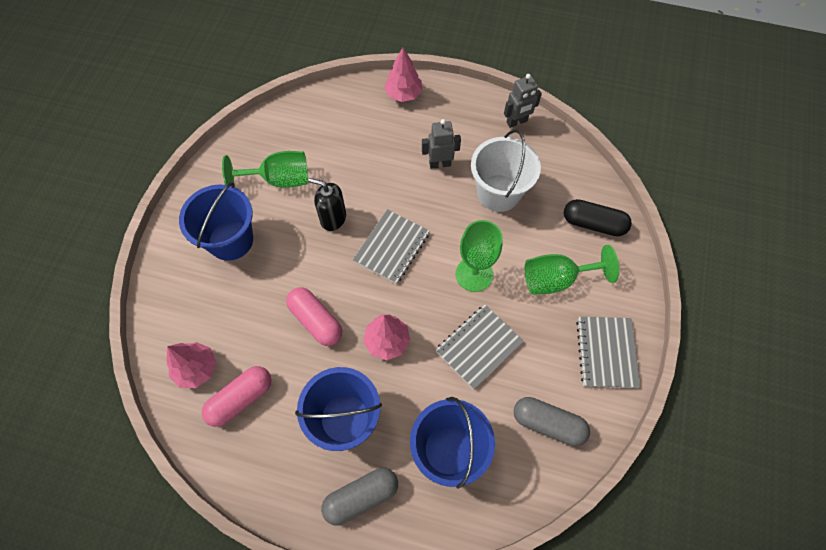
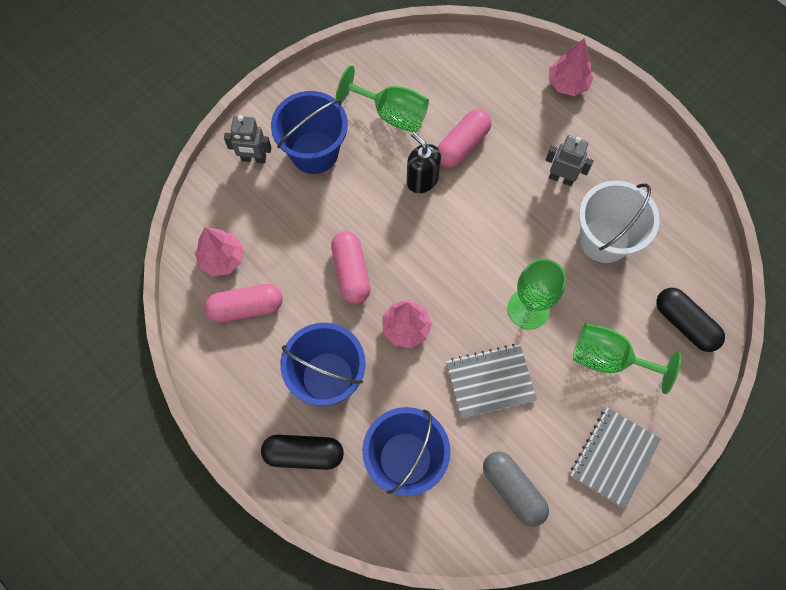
camera: 30 degrees right, 5 degrees up
(349, 176) = (462, 145): none -> pink capsule
(361, 496) = (304, 454): grey capsule -> black capsule
(392, 247) = (463, 239): grey notebook -> none
(517, 122) = (671, 173): grey robot -> grey robot (254, 158)

